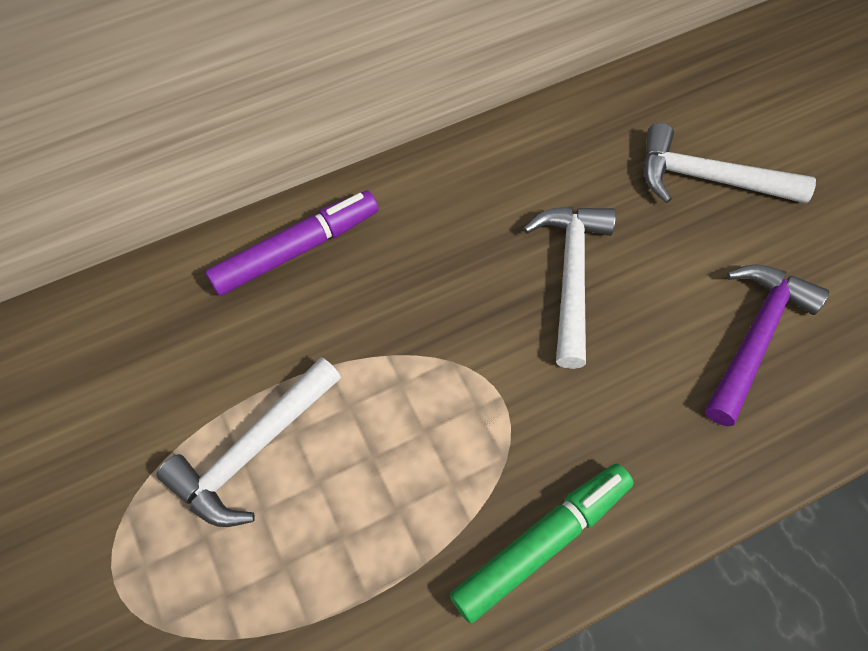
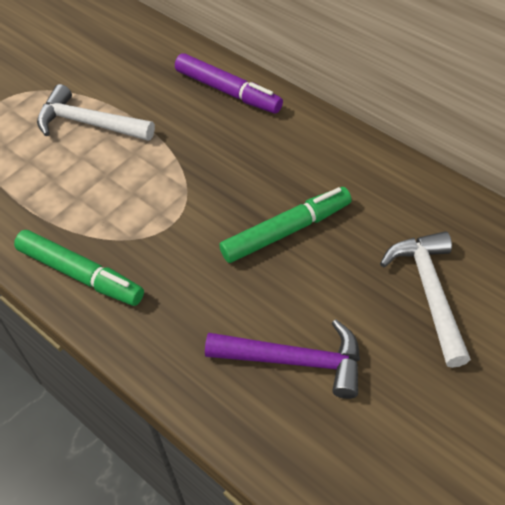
camera: 70 degrees right, 10 degrees down
(570, 275) = (286, 231): white hammer -> green marker

